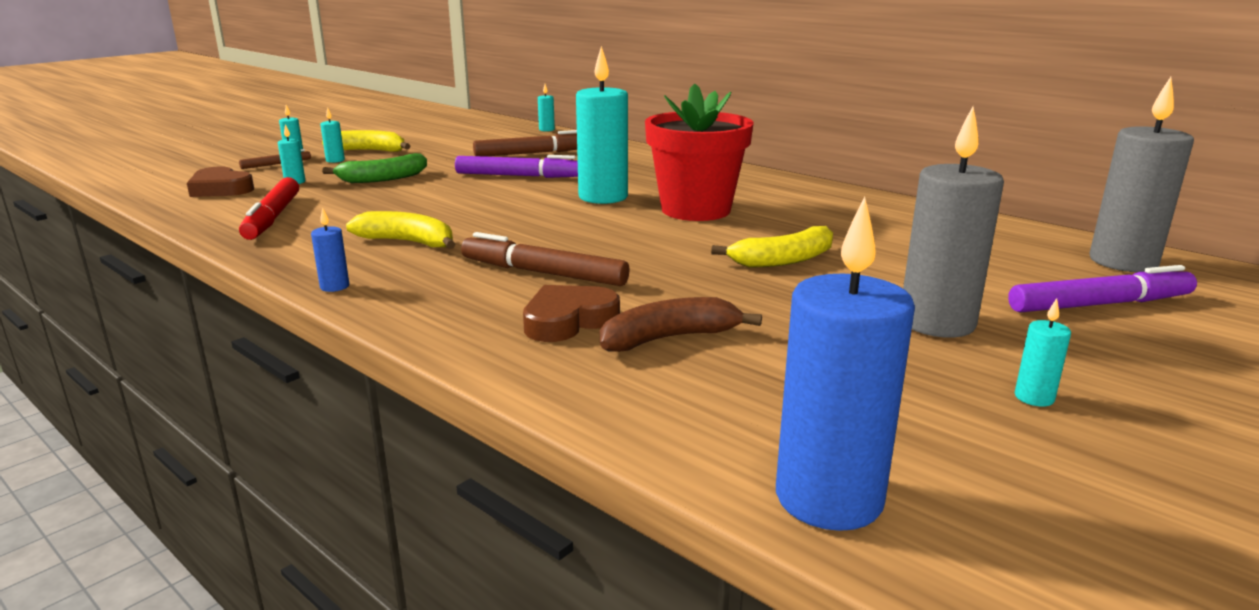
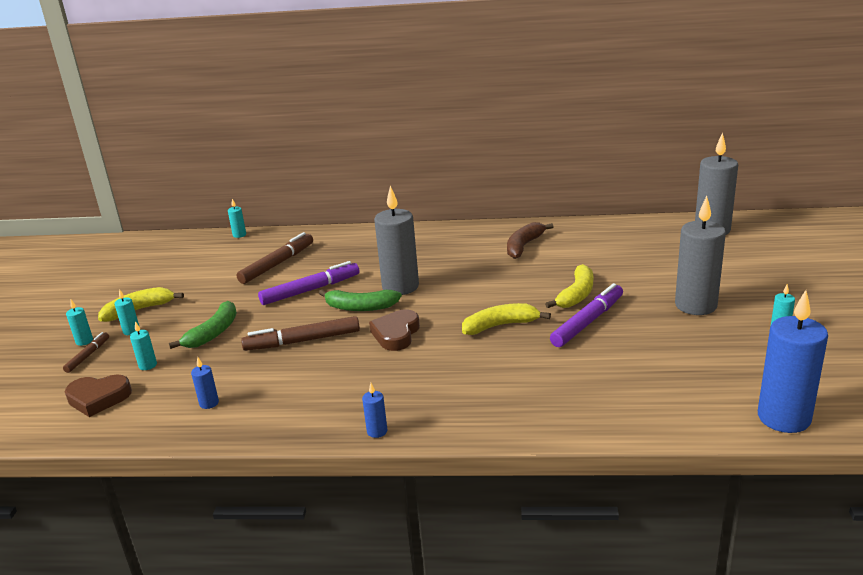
camera: 35 degrees left, 5 degrees up
(273, 218) = (209, 403): red marker -> blue candle
(408, 242) = (351, 378): yellow banana -> yellow banana (500, 325)
(533, 199) = (360, 307): none -> green banana
(543, 273) = (475, 362): brown marker -> brown marker (302, 341)
(568, 320) = (545, 386): brown heart -> brown heart (396, 334)
(603, 197) = (400, 287): turquoise candle -> grey candle
(669, 338) = (608, 372): brown banana -> brown banana (524, 246)
(696, 210) = (472, 275): red flower pot -> none
(1099, 304) = (736, 263): purple marker -> purple marker (587, 322)

